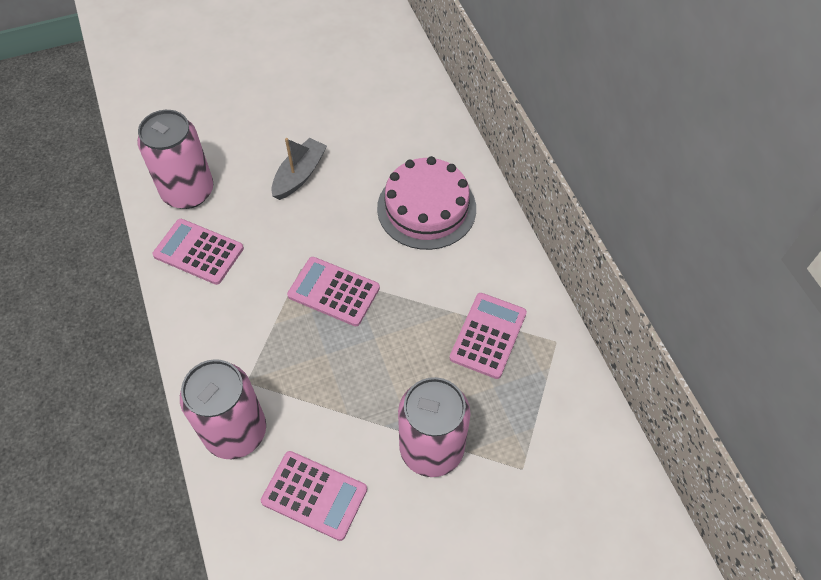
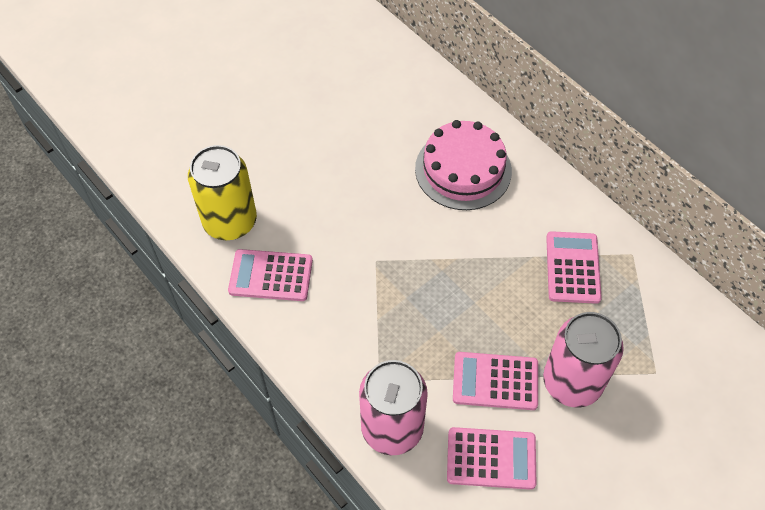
camera: 20 degrees left, 0 degrees up
(188, 192) = (230, 221): pink can -> yellow can
(299, 175) = (330, 173): grey boat -> none
(334, 291) = (417, 272): pink calculator -> pink calculator (495, 381)

